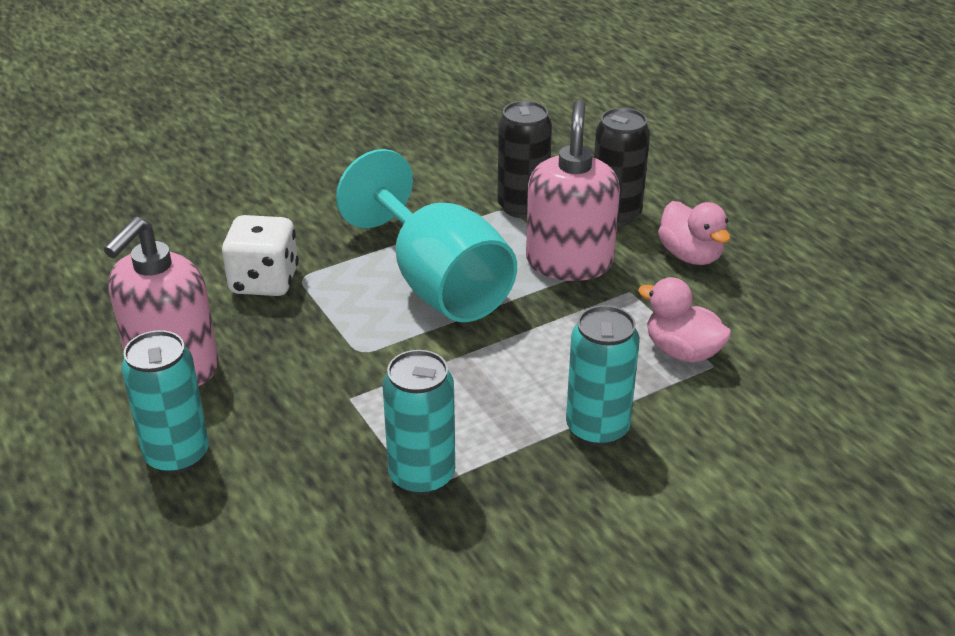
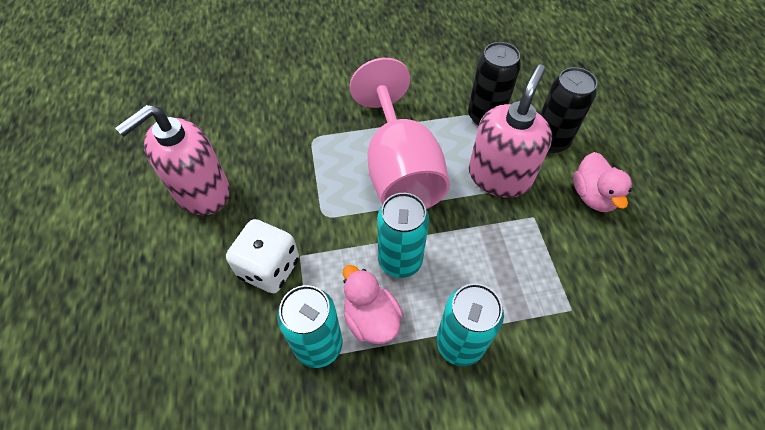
camera: 20 degrees right, 20 degrees up
(177, 455) = (172, 270): turquoise can -> turquoise can (400, 260)
(264, 281) = (288, 135): white dice -> white dice (269, 268)
(438, 283) = (399, 169): turquoise goblet -> pink goblet
(682, 351) = (552, 288): pink duck -> pink duck (371, 318)

